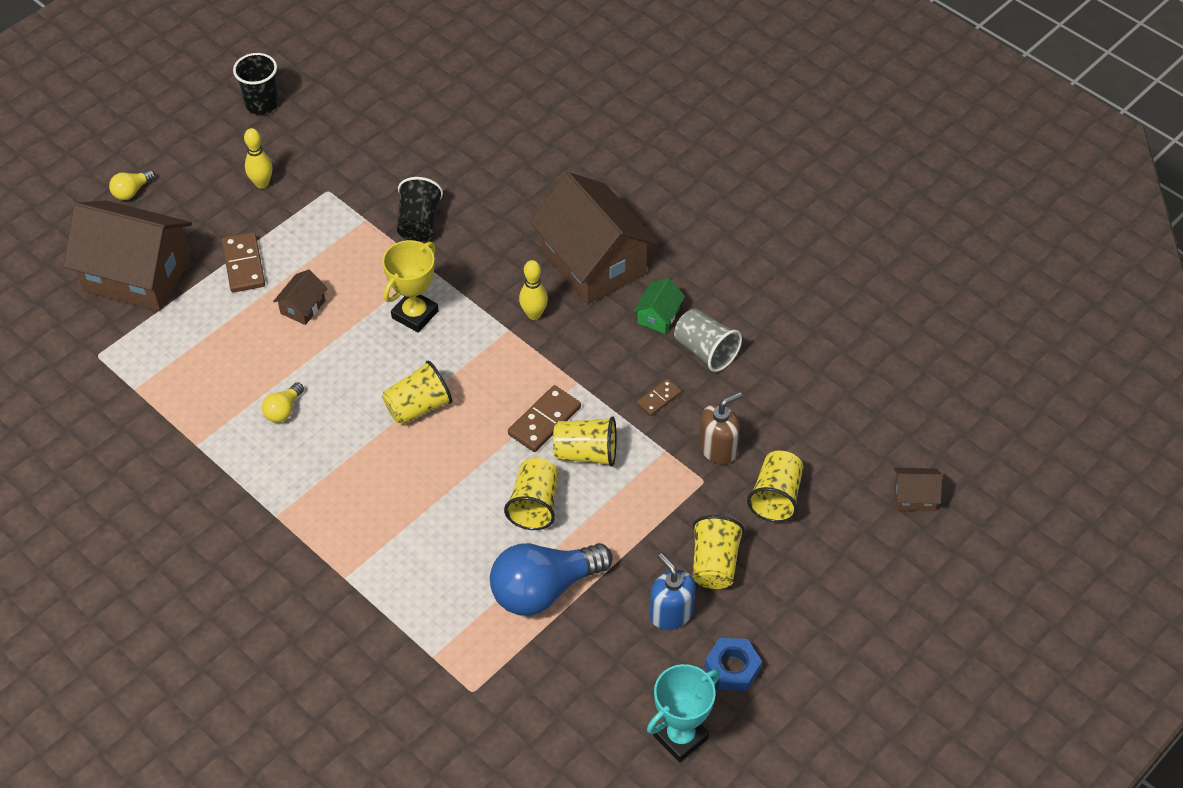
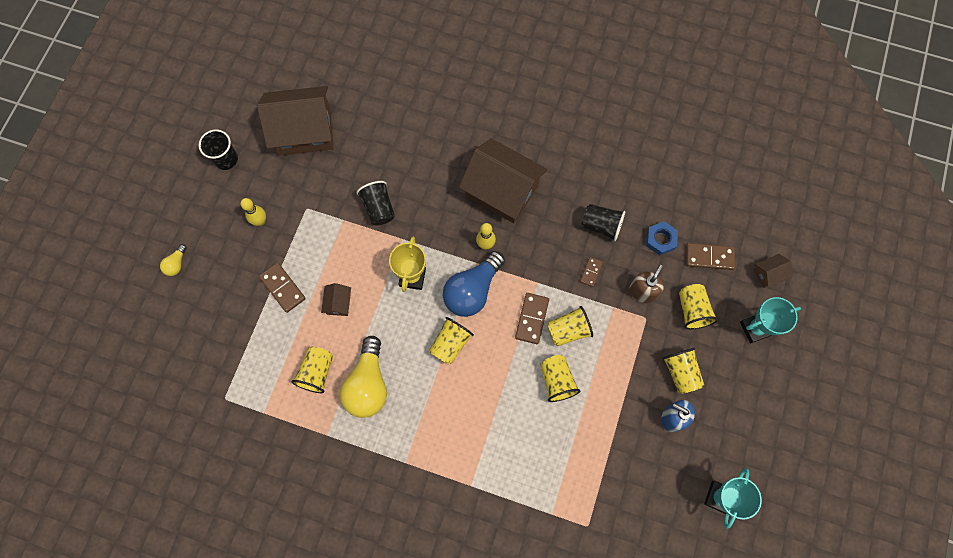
camera: 25 degrees left, 20 degrees up
(137, 275) = (217, 326): brown house -> brown house (304, 131)
(228, 371) = (317, 372): none -> yellow cup
(283, 410) = (368, 384): yellow light bulb -> yellow light bulb, size x2.21
(544, 589) = (592, 436): blue light bulb -> blue light bulb (472, 290)
(658, 316) = (561, 213): green house -> none
(705, 351) = (601, 226): grey cup -> black cup
(732, 668) = (725, 437): blue nut -> blue nut (660, 240)
(838, 444) = (709, 257): none -> brown domino
(855, 554) = (755, 328): none -> turquoise trophy

